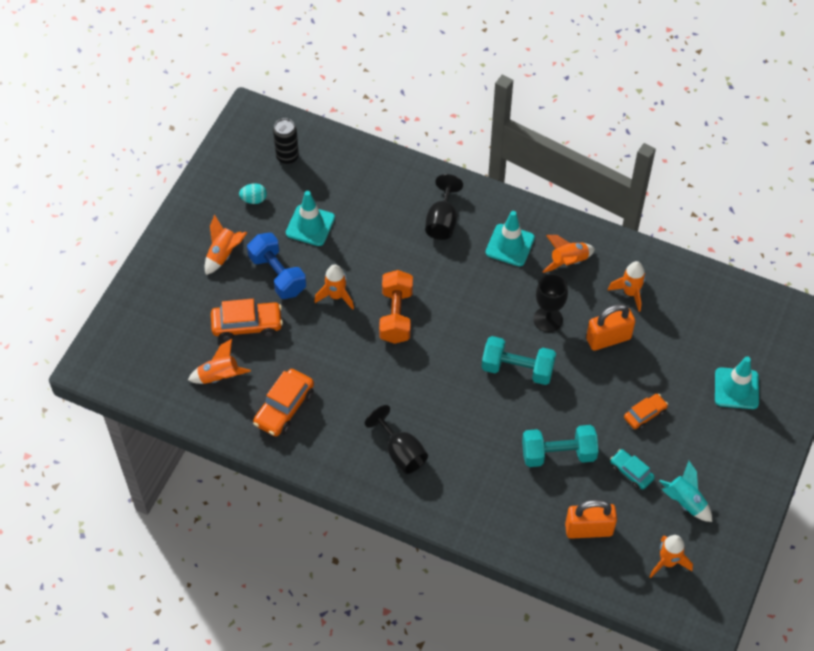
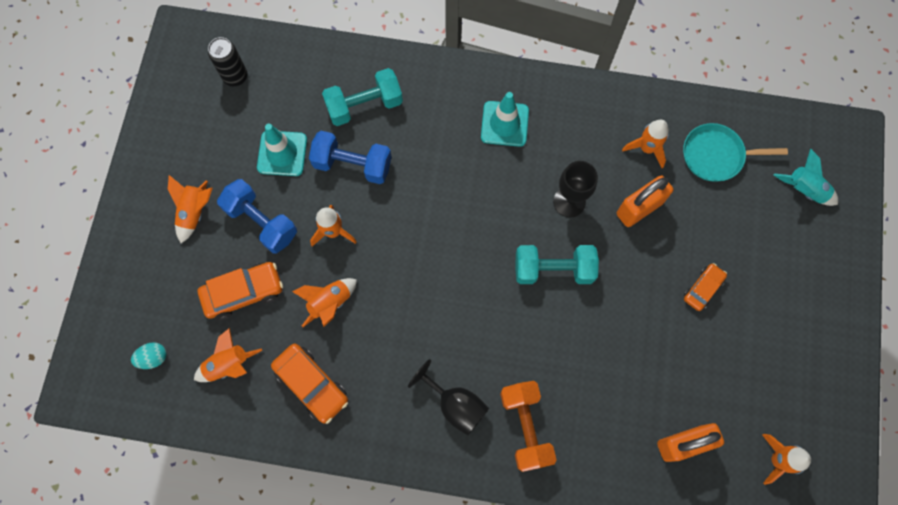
camera: 15 degrees left, 15 degrees up
(254, 199) = (211, 137): turquoise egg -> turquoise egg (153, 358)
(284, 408) = (312, 384): orange car -> orange car turned 60 degrees counterclockwise
(368, 248) = (352, 165): none -> blue dumbbell
(396, 315) = (405, 239): orange dumbbell -> orange dumbbell (525, 427)
(442, 221) = (424, 113): black goblet -> none
(558, 454) = (625, 360): turquoise dumbbell -> turquoise dumbbell (364, 105)
(568, 262) = (572, 128): orange rocket -> orange rocket (330, 303)
(631, 472) = (708, 362): turquoise car -> none
(685, 502) = (774, 382): turquoise rocket -> turquoise rocket (804, 190)
(691, 312) = (715, 155): none -> turquoise pan
(736, 388) = (788, 233): turquoise traffic cone -> none

